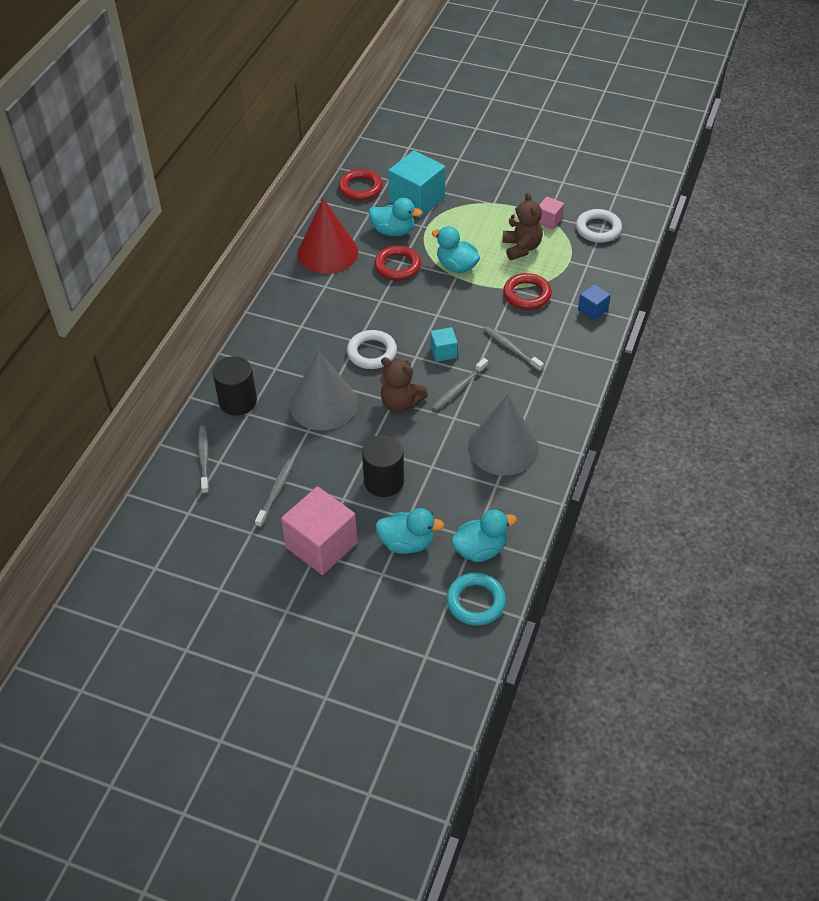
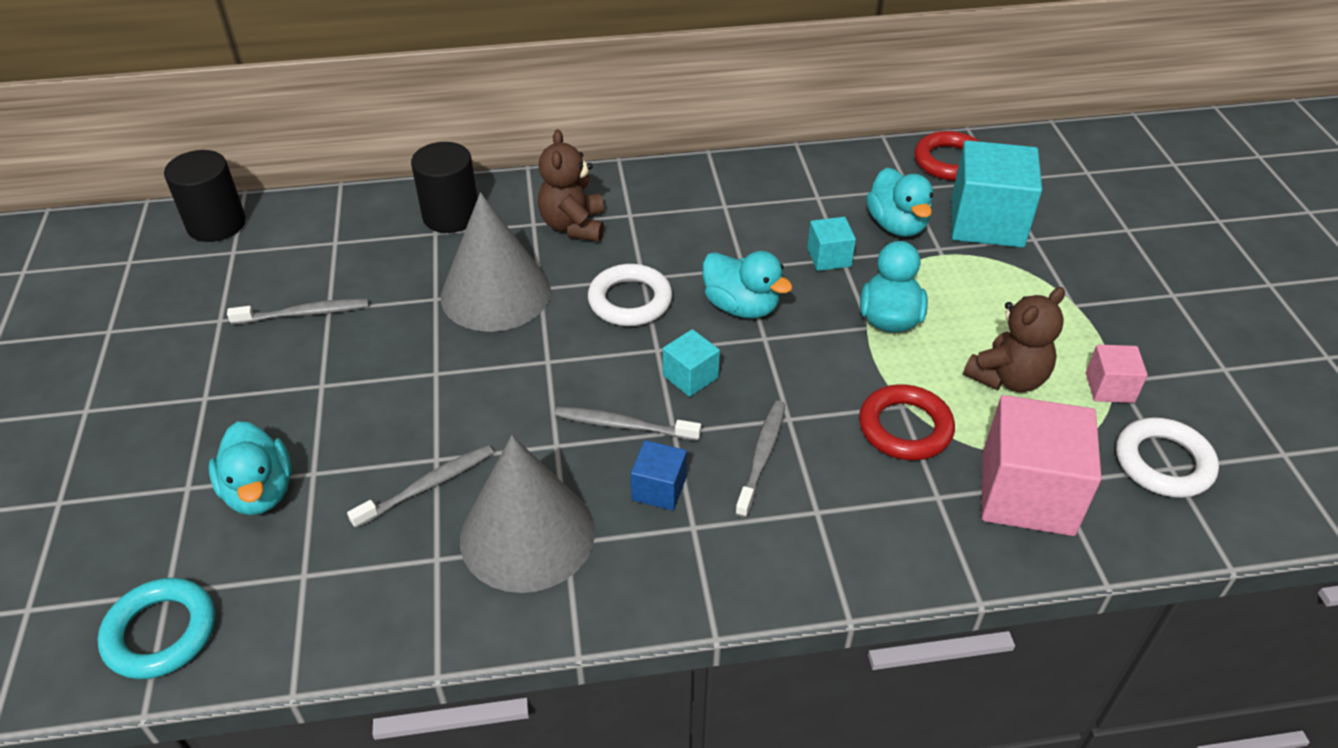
camera: 60 degrees right, 5 degrees down
(204, 459) = (333, 228): grey toothbrush -> grey toothbrush (427, 486)
(321, 545) = (221, 398): pink cube -> pink cube (1027, 493)
(327, 252) = (791, 182): red cone -> none
(384, 481) = (376, 415): black cylinder -> black cylinder (216, 224)
(397, 266) = (829, 257): red ring -> turquoise cube
(401, 403) = (548, 371): brown teddy bear -> brown teddy bear (573, 226)
(480, 549) = (280, 593): turquoise duck -> turquoise duck (741, 307)
(592, 310) = (951, 535): blue cube -> blue cube (659, 489)

